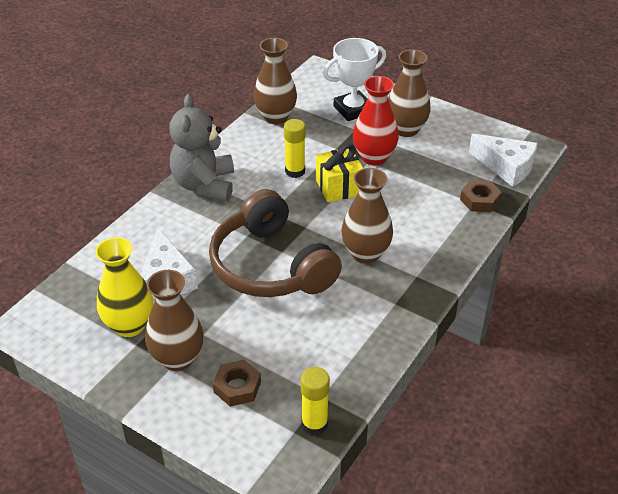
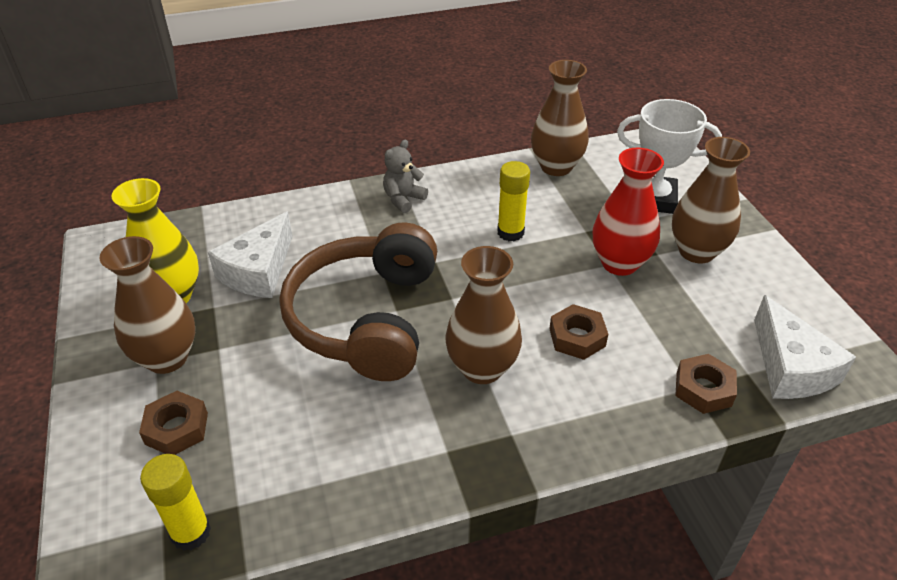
camera: 40 degrees right, 0 degrees up
(204, 185) = (403, 199): grey teddy bear -> grey teddy bear, size x0.51
(339, 187) = (539, 275): yellow gift -> none
(395, 209) = (577, 337): none -> brown nut

